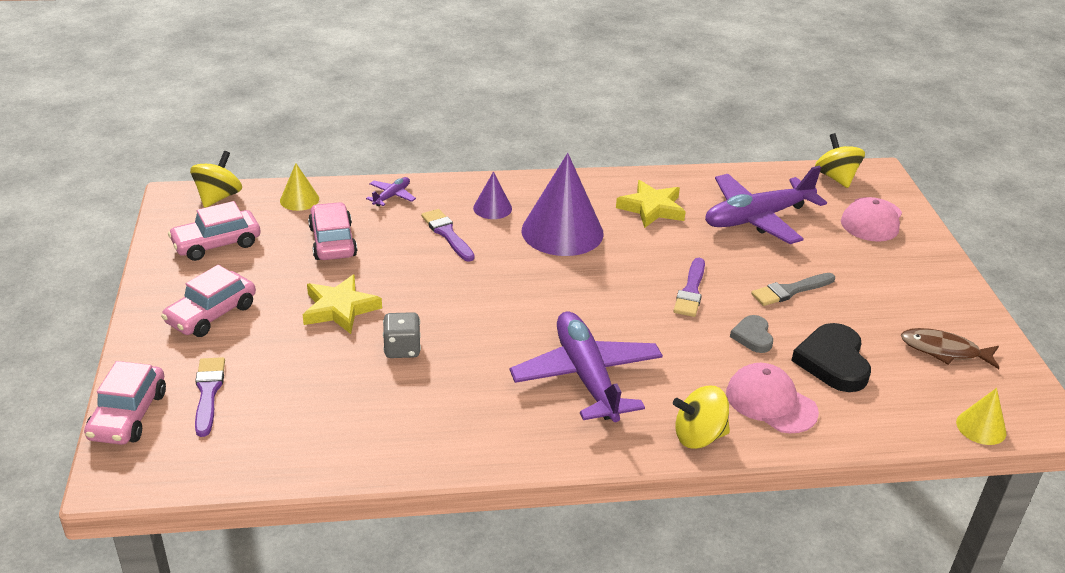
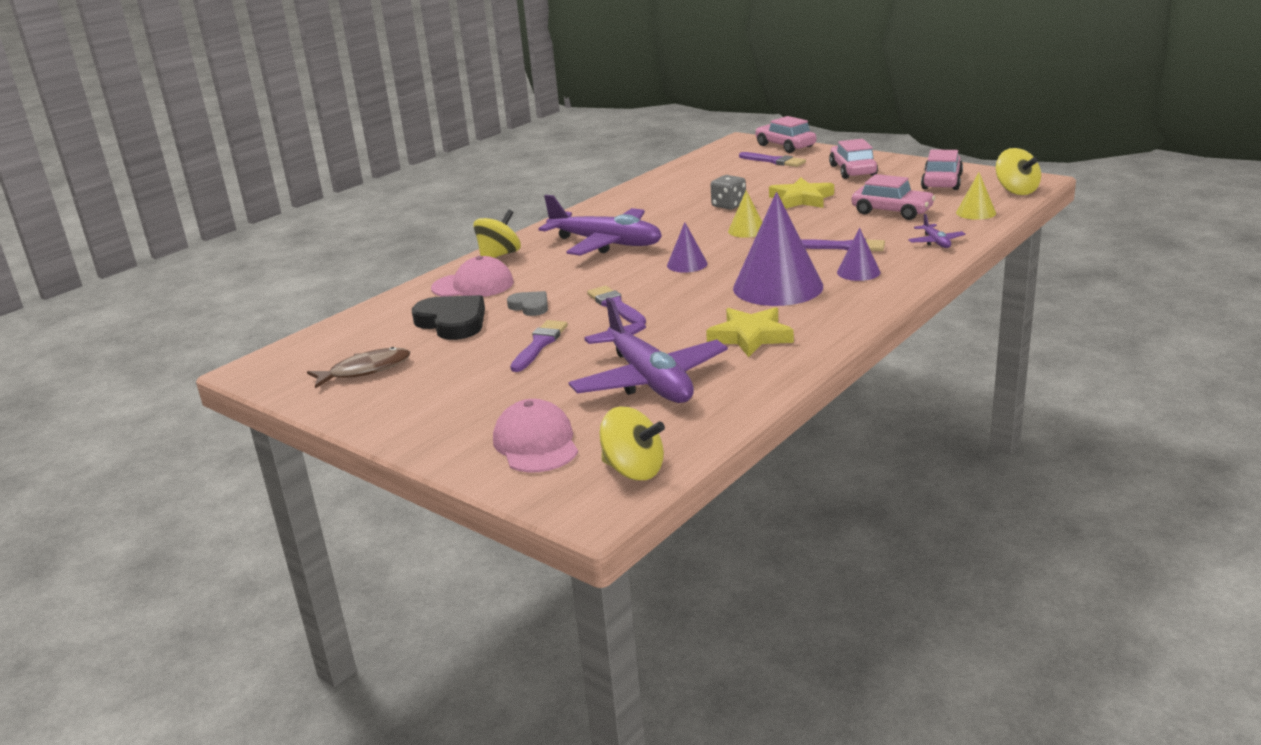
camera: 140 degrees right, 10 degrees down
(574, 297) = (687, 264): none -> purple cone
(757, 218) = (649, 380): purple plane -> purple plane turned 135 degrees clockwise
(790, 291) = (539, 344): grey brush -> purple brush
(981, 427) = (305, 341): yellow cone -> yellow cone (747, 230)

